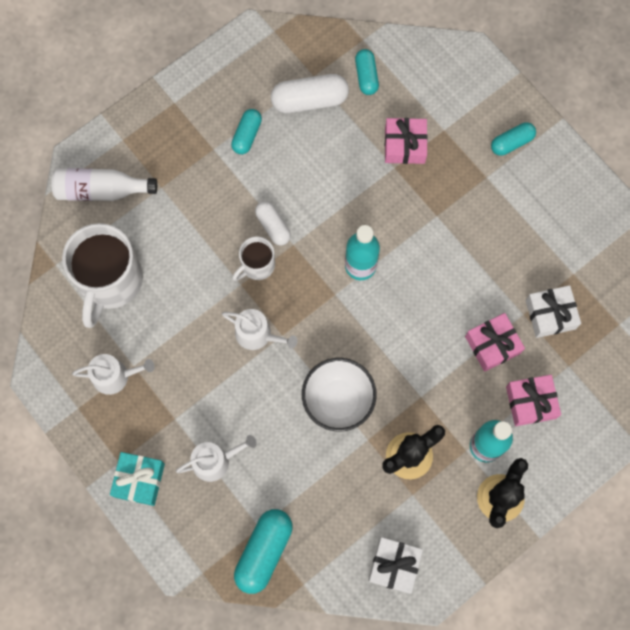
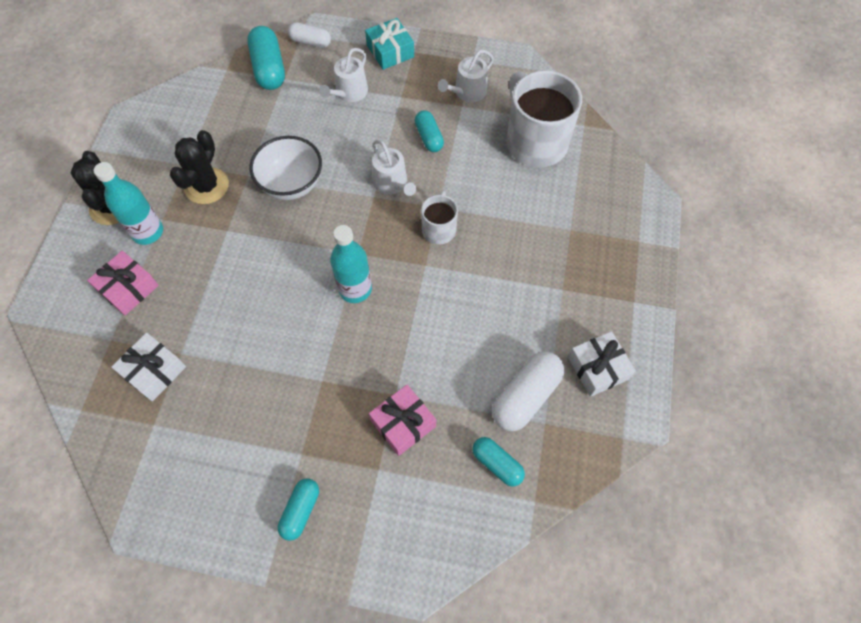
camera: 140 degrees right, 10 degrees down
(101, 190) = (611, 194): white bottle -> none
(247, 135) = (547, 321): turquoise capsule -> turquoise capsule (429, 137)
(258, 335) = (392, 184): white watering can -> white watering can turned 105 degrees counterclockwise
(273, 226) = (454, 266): white capsule -> white capsule (310, 42)
(394, 565) = (168, 117): white gift -> white gift (597, 368)
(492, 345) = (192, 309): pink gift -> none

